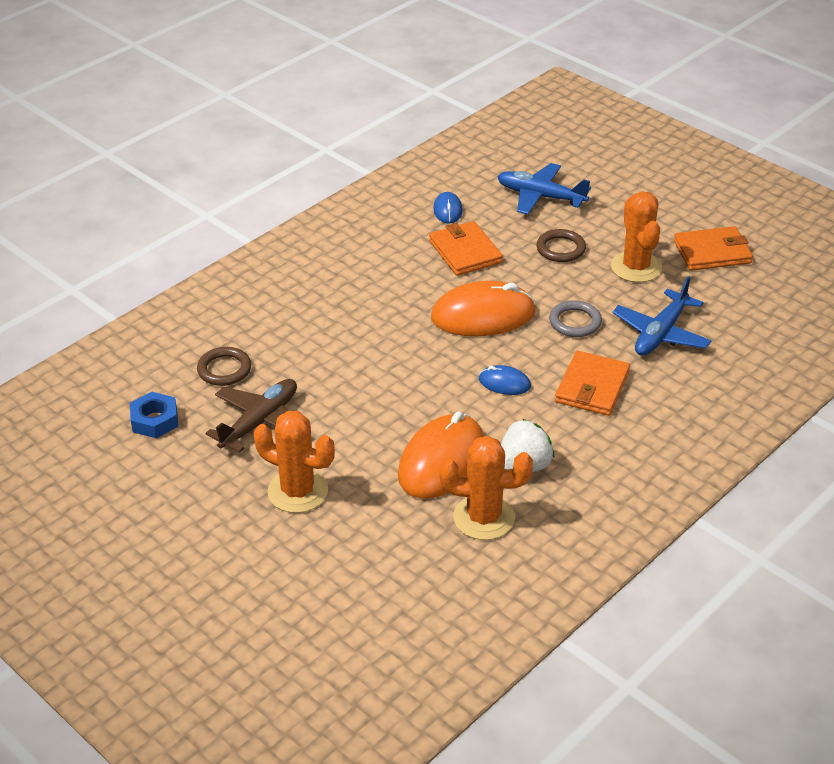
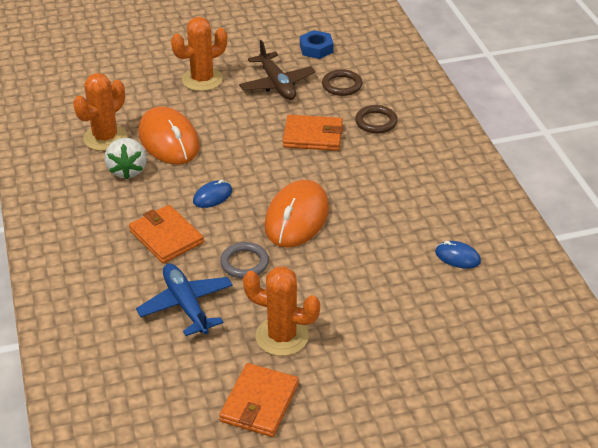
camera: 120 degrees right, 0 degrees up
(465, 252) = (387, 242): orange wallet -> orange wallet (313, 136)
(540, 196) = (438, 326): blue plane -> none
(560, 249) = (346, 301): brown ring -> brown ring (376, 122)

